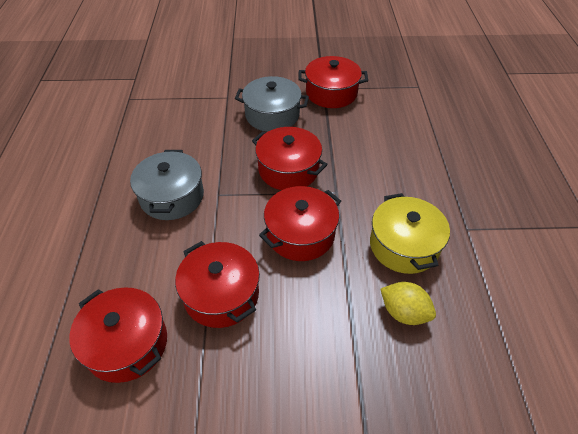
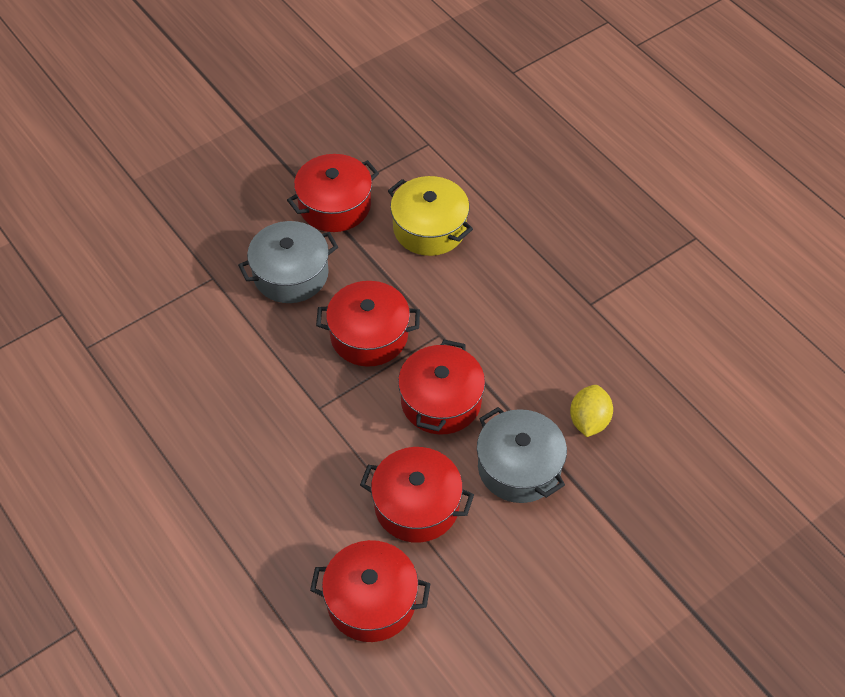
camera: 35 degrees left, 5 degrees up
(172, 196) = (271, 439): grey pot -> grey pot (519, 467)
(404, 245) = (546, 355): yellow pot -> yellow pot (429, 228)
(404, 312) = (589, 421): yellow lemon -> yellow lemon turned 75 degrees counterclockwise

